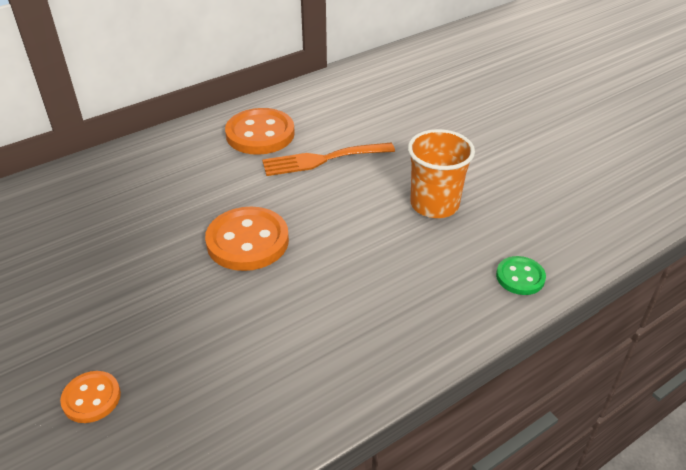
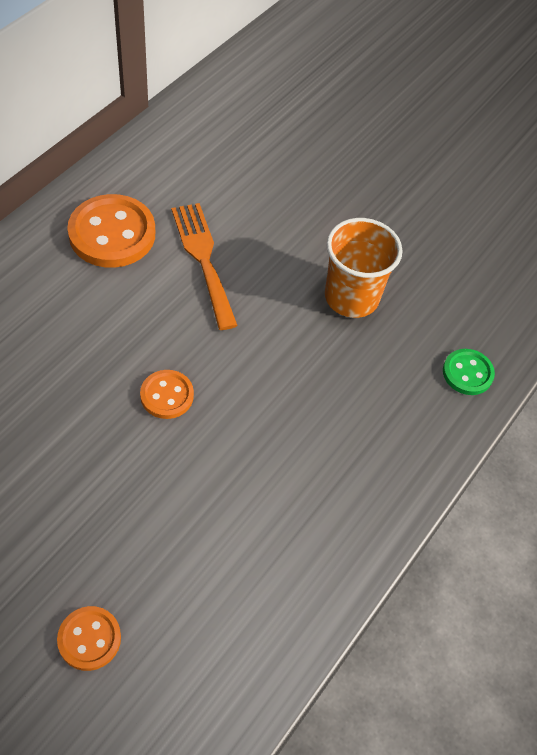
camera: 25 degrees left, 15 degrees up
(247, 241) = (167, 395): orange button -> orange button, size x0.55
(322, 160) = (203, 259): orange fork -> orange fork turned 105 degrees clockwise

